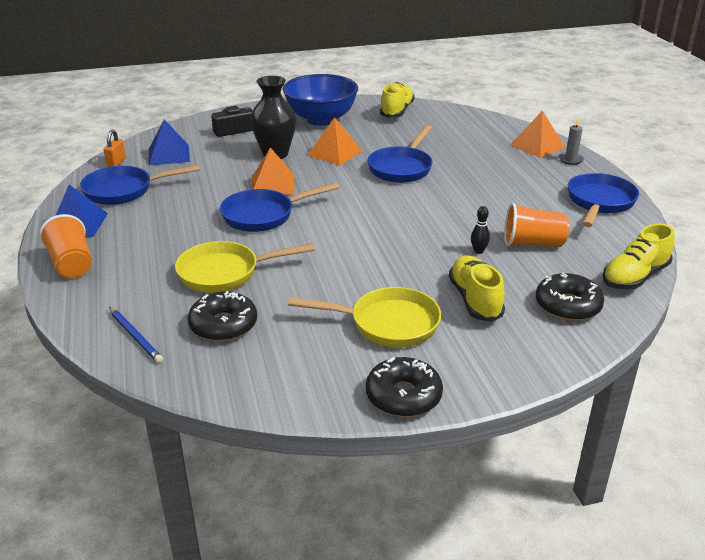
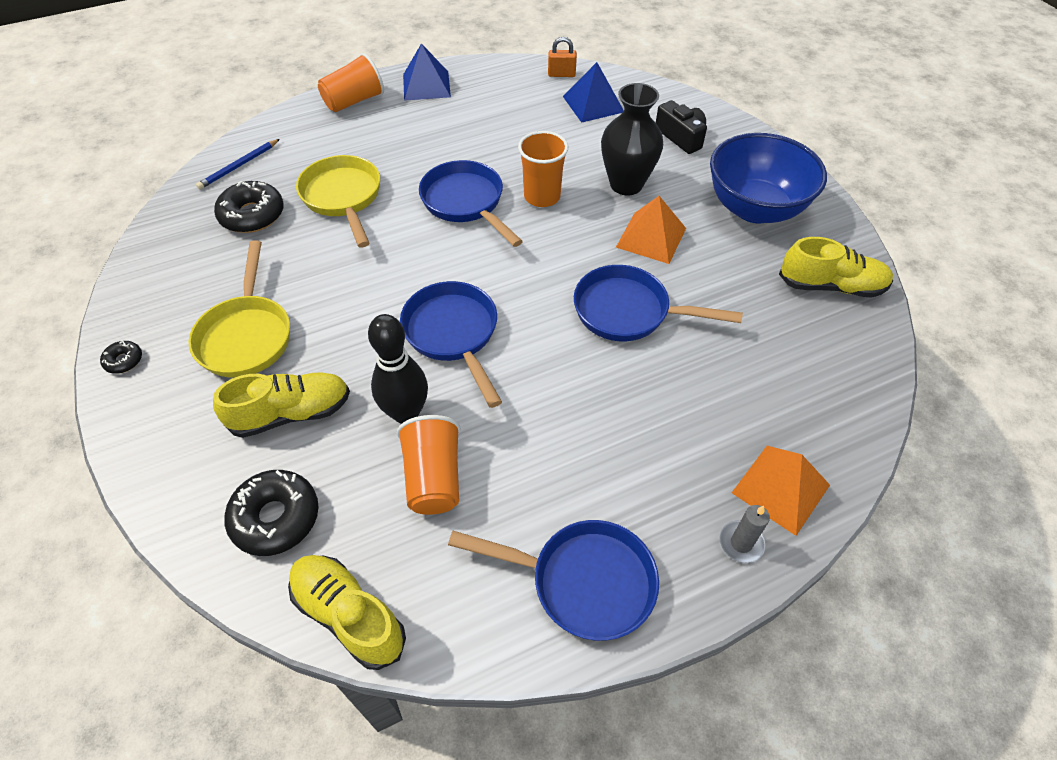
camera: 80 degrees right, 20 degrees up
(124, 190) = (500, 95): blue pan -> blue pan (453, 334)
(272, 185) = (542, 197): orange pyramid -> orange cup
(403, 396) = (124, 361): black donut -> black donut, size x0.50
(478, 251) = (406, 413): black bowling pin -> black bowling pin, size x2.08

